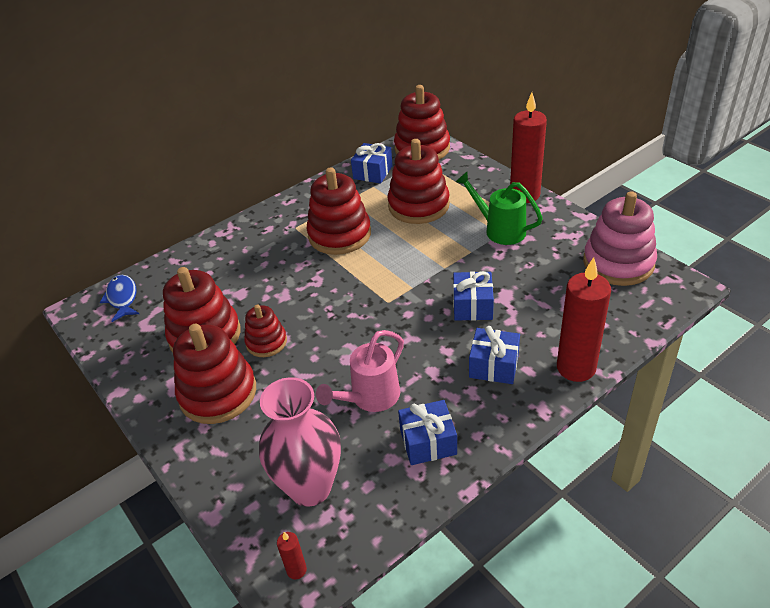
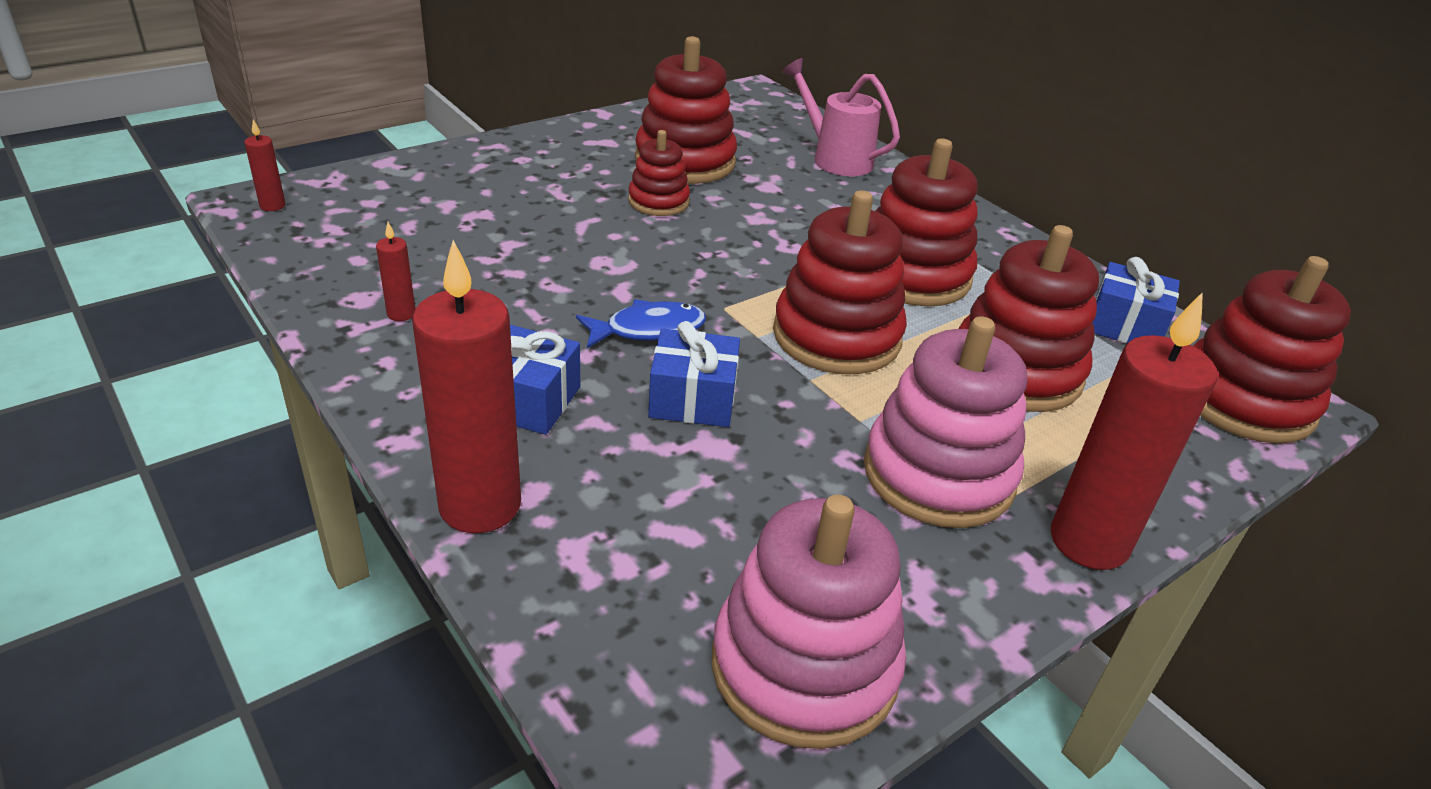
camera: 85 degrees right, 5 degrees down
(122, 298) = (772, 113): blue fish -> blue fish (648, 330)
(218, 393) = (574, 168): red stacking toy -> red stacking toy (836, 336)
(310, 487) = (383, 220): pink vase -> none
(370, 398) = (513, 273): pink watering can -> pink watering can (835, 158)
(428, 442) = (401, 314): blue gift -> red candle
(499, 230) = (938, 474): green watering can -> pink stacking toy

